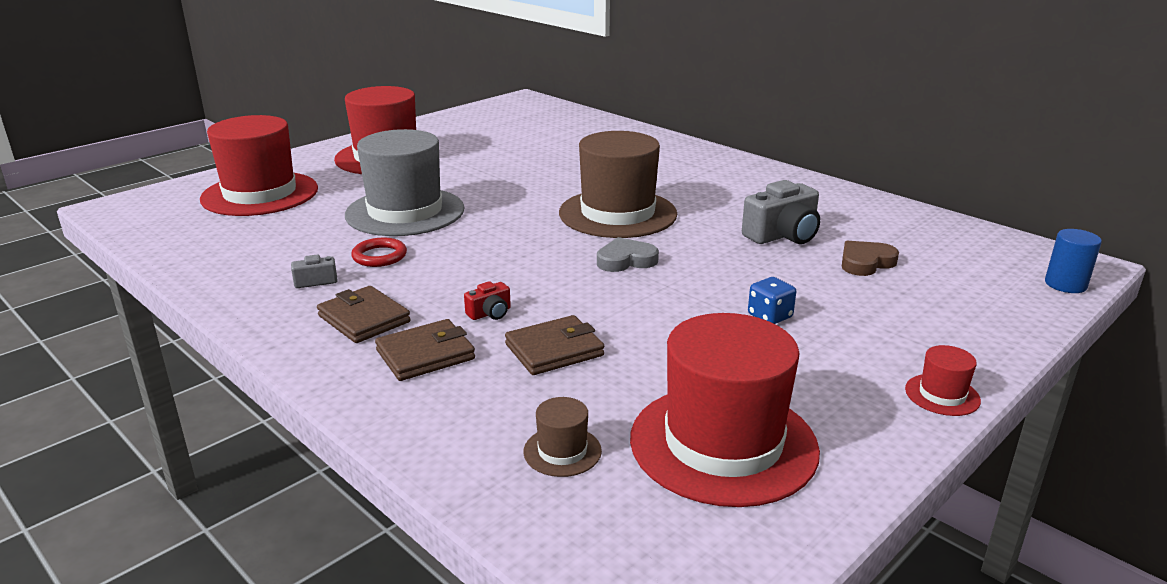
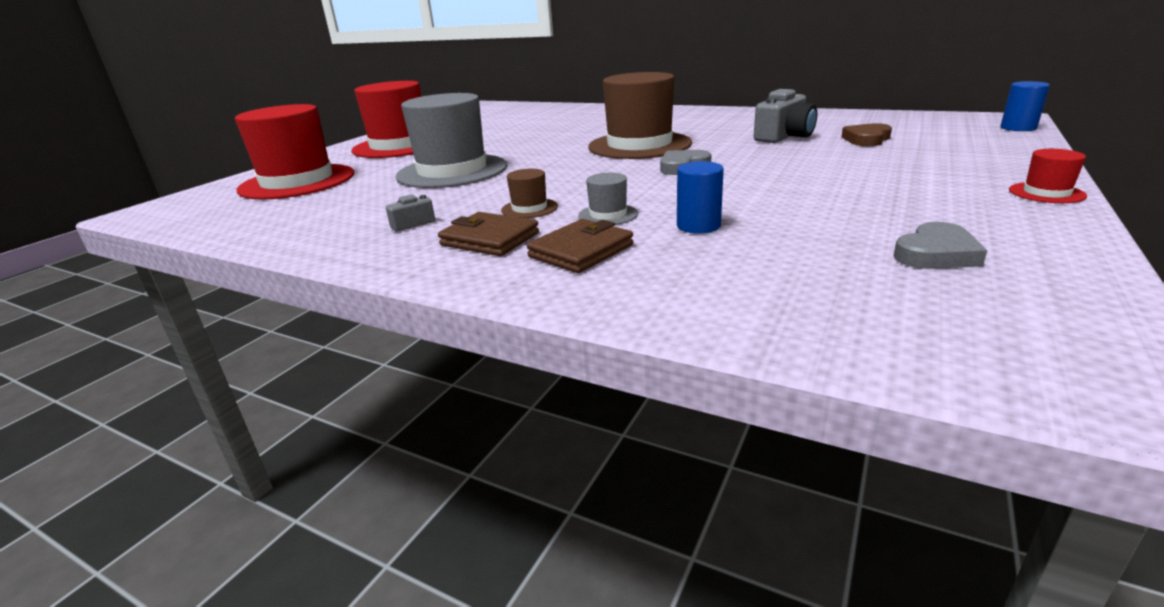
camera: 15 degrees left, 0 degrees up
(379, 256) = (458, 199): red ring -> none
(490, 313) = (608, 214): red camera -> grey hat
(554, 350) = (698, 226): brown wallet -> blue cylinder
(562, 451) = (805, 289): brown hat -> brown hat (529, 208)
(723, 443) = (936, 254): red hat -> grey heart
(770, 316) = (844, 176): blue dice -> none

